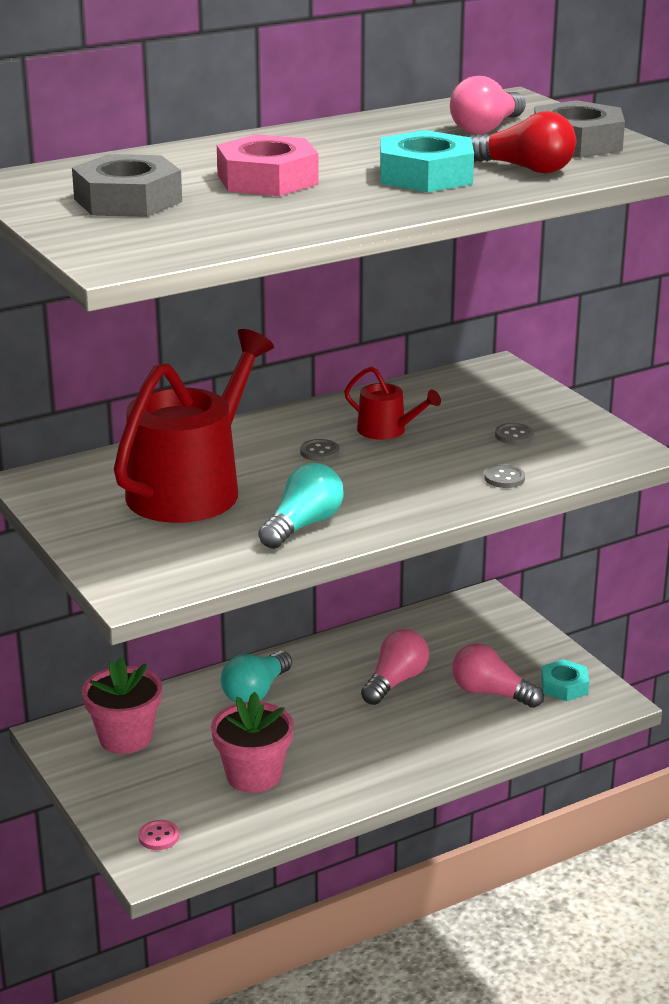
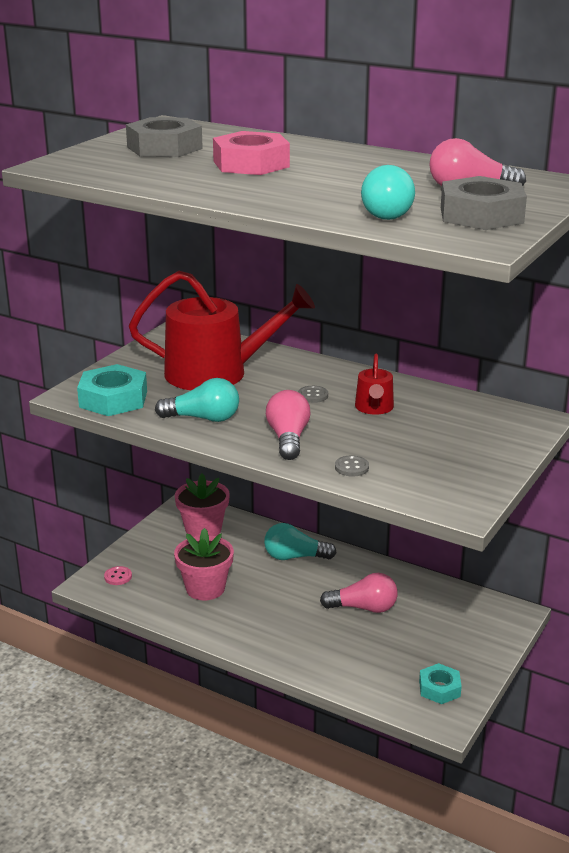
camera: 60 degrees right, 0 degrees up
(425, 175) = (322, 193): turquoise nut -> turquoise nut (113, 399)
(491, 693) = (393, 655): pink light bulb -> pink light bulb (288, 439)
(514, 435) = (427, 454): grey button -> none
(525, 169) = (384, 213): red light bulb -> turquoise light bulb

